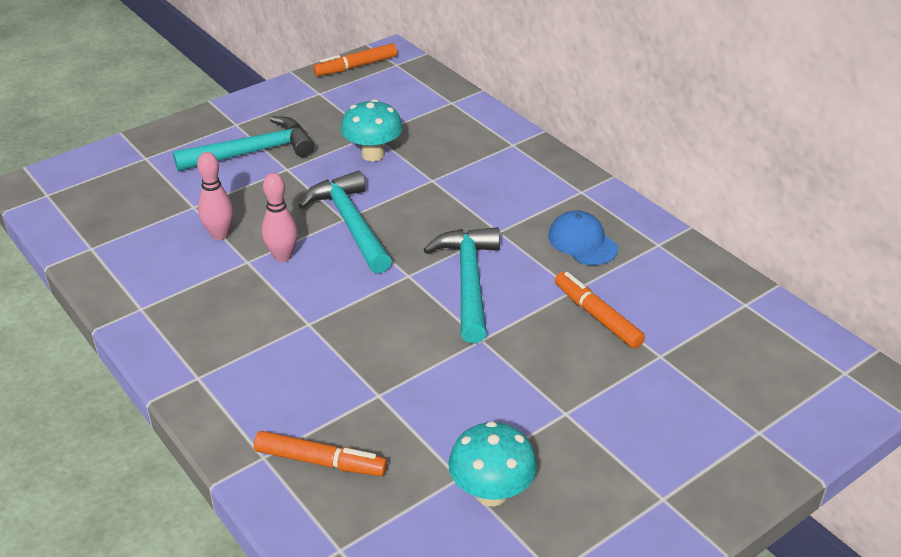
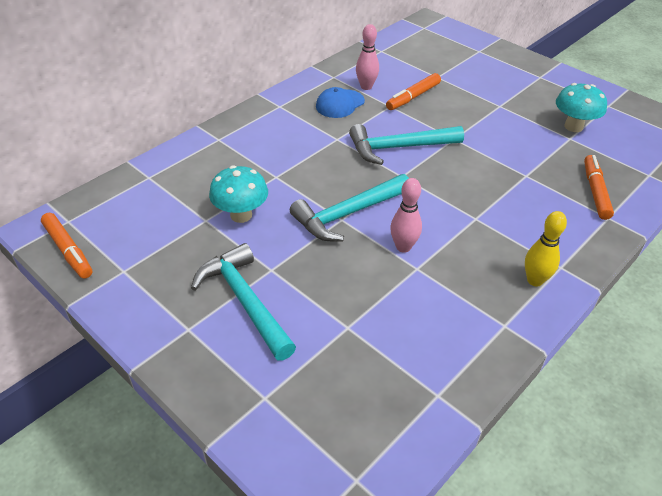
camera: 100 degrees left, 5 degrees up
(188, 348) = (535, 280): none -> yellow bowling pin
(220, 234) = (386, 295): pink bowling pin -> pink bowling pin (366, 86)

